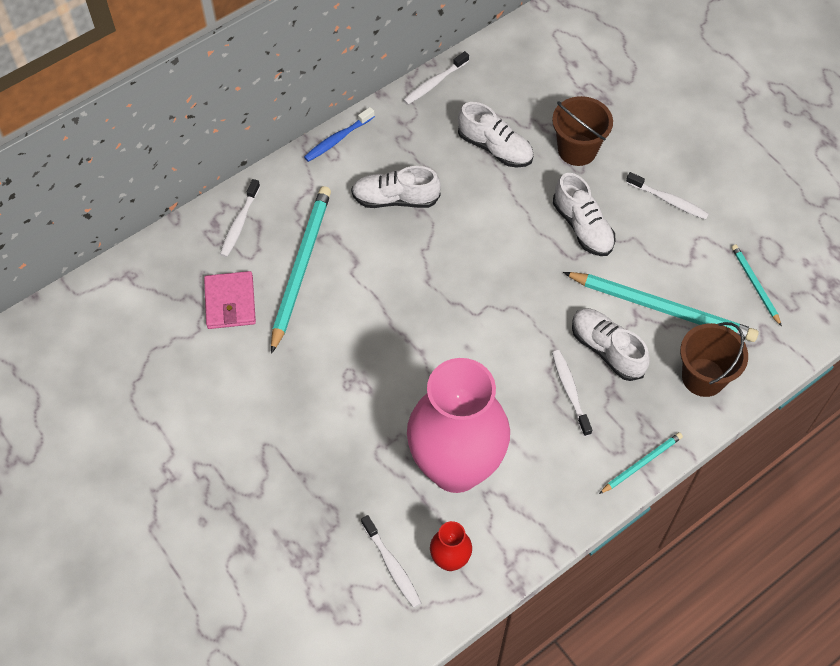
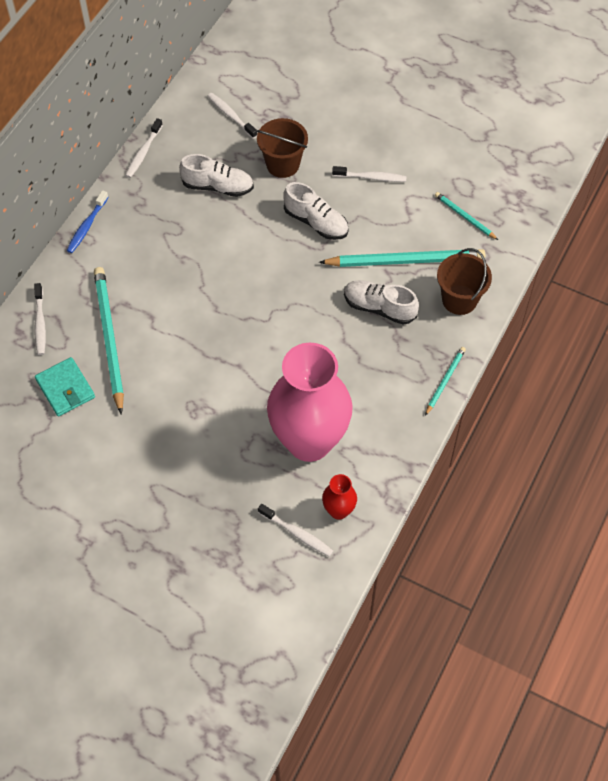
camera: 25 degrees left, 0 degrees up
(230, 302) = (65, 388): pink wallet -> turquoise wallet
(395, 199) = (158, 256): white shoe -> none
(570, 391) = (367, 349): white toothbrush -> white toothbrush (231, 115)

